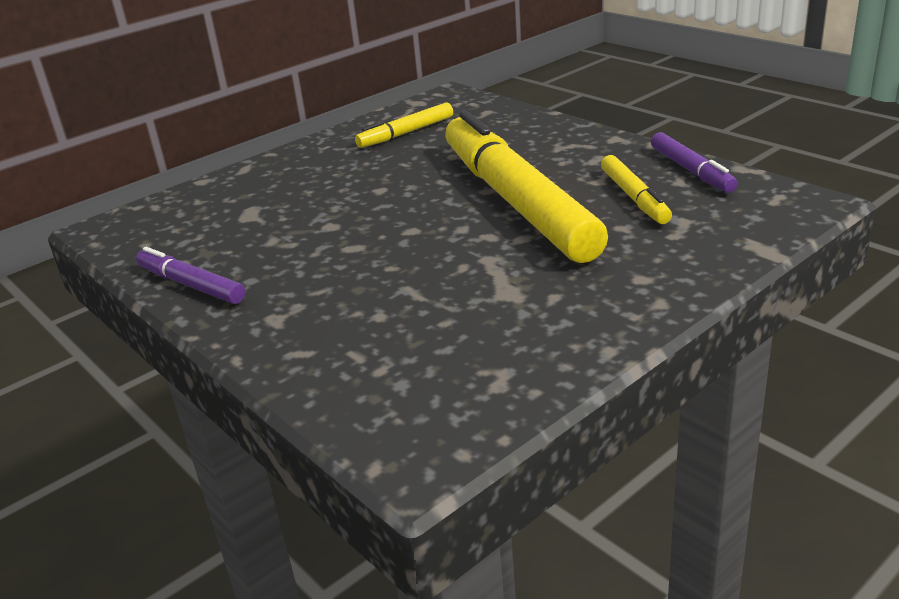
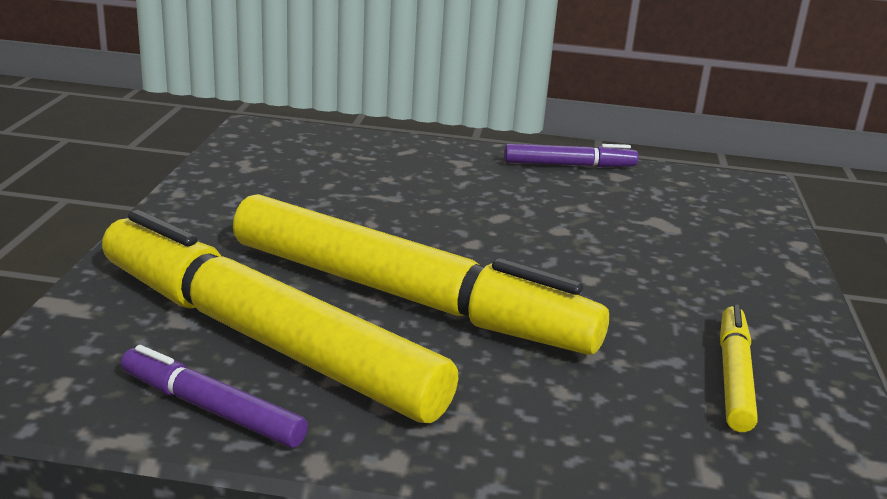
camera: 135 degrees right, 5 degrees down
(634, 197) = (263, 338): yellow marker -> yellow marker, size x2.24

